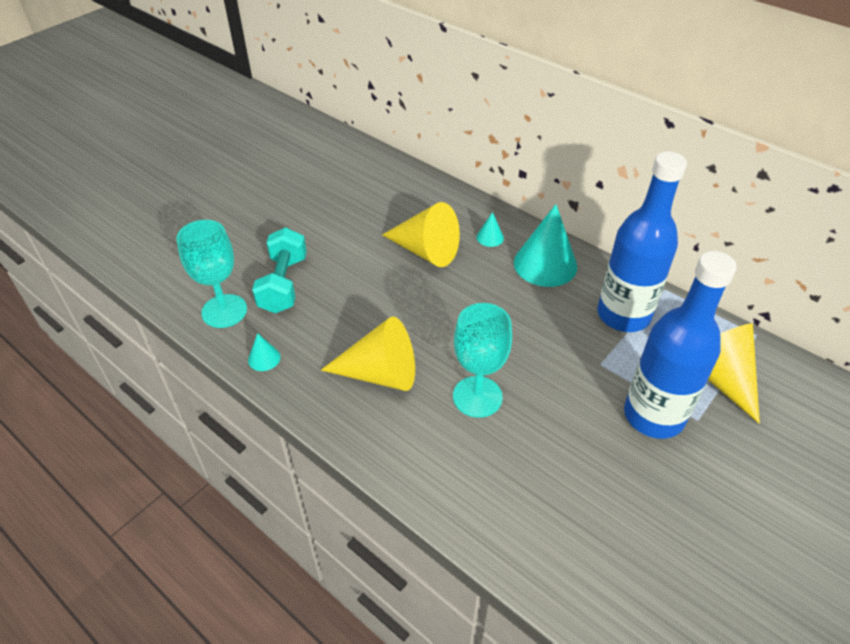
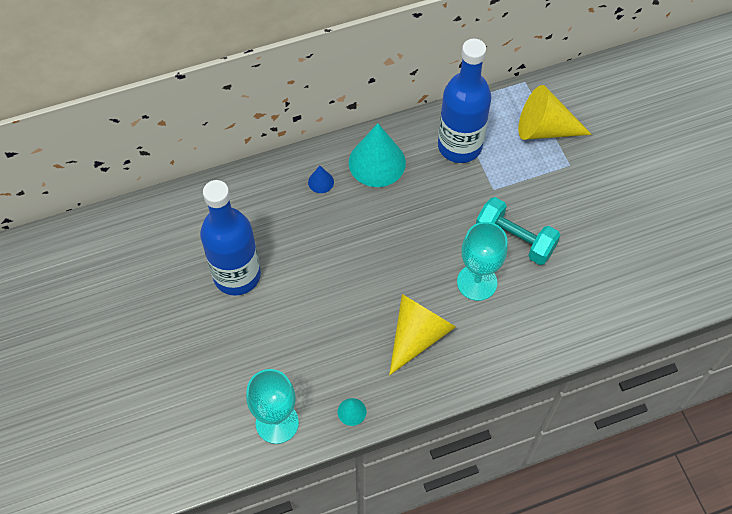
camera: 60 degrees left, 15 degrees up
(283, 284) = (274, 363): turquoise dumbbell -> turquoise dumbbell (514, 239)
(426, 251) = (305, 236): yellow cone -> none
(490, 237) = (321, 182): turquoise cone -> blue cone
(653, 415) = (553, 187): blue bottle -> blue bottle (237, 275)

